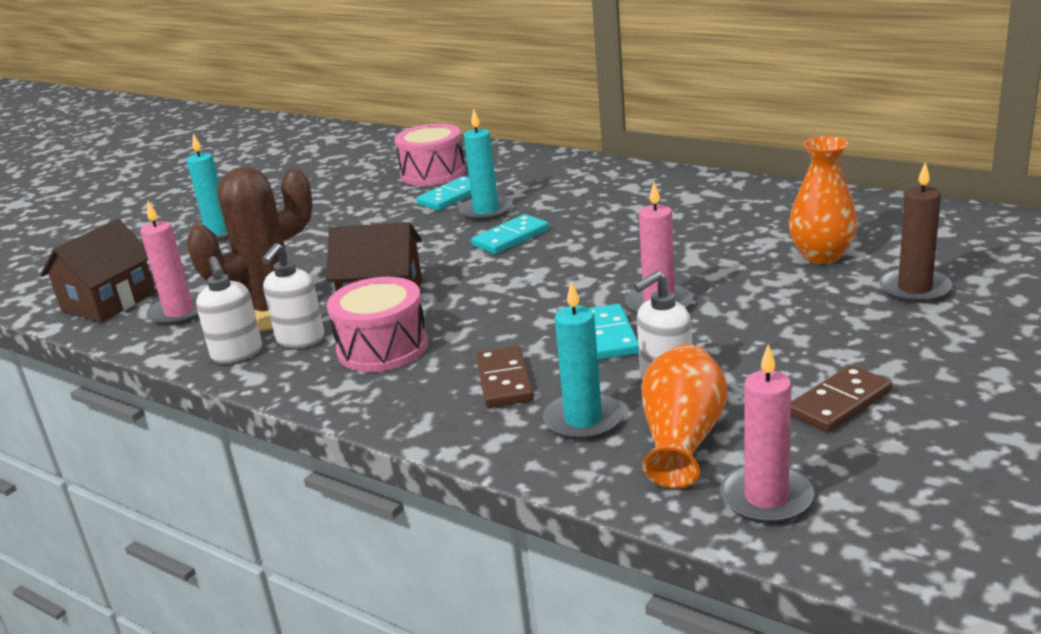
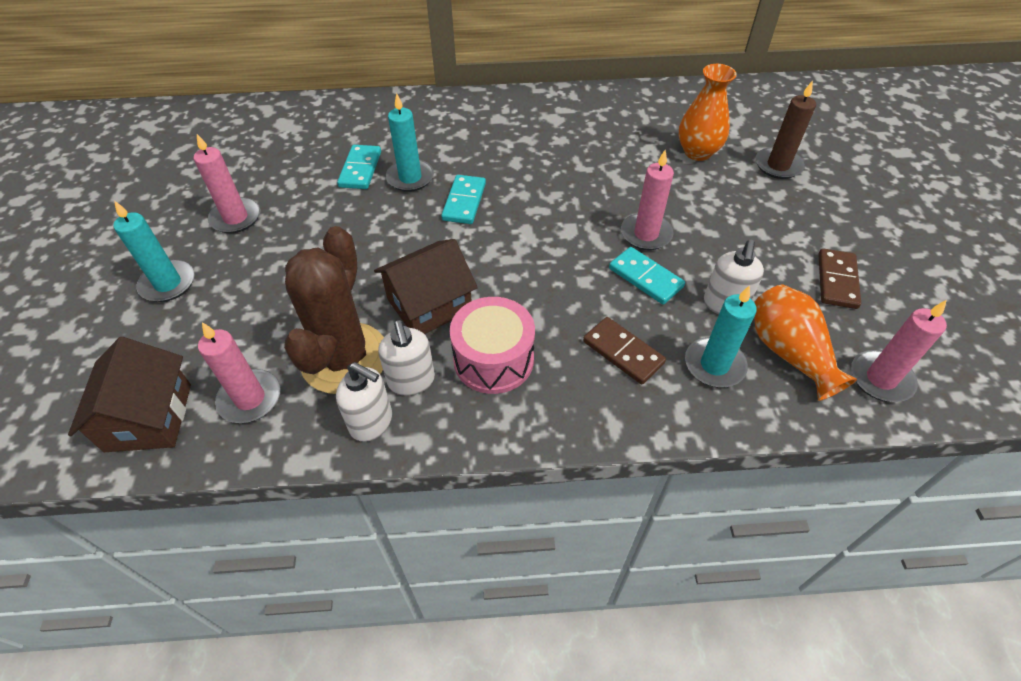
camera: 40 degrees left, 25 degrees up
(314, 206) = (236, 218): none -> pink candle
(433, 173) = (310, 146): pink drum -> none

